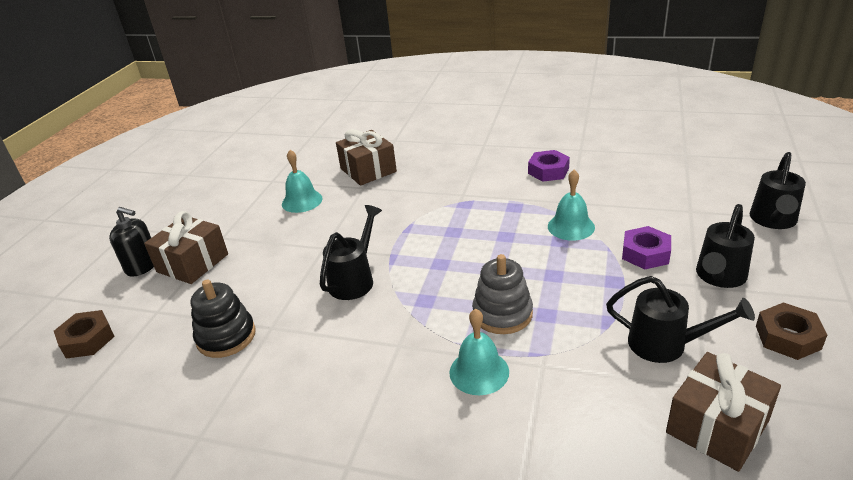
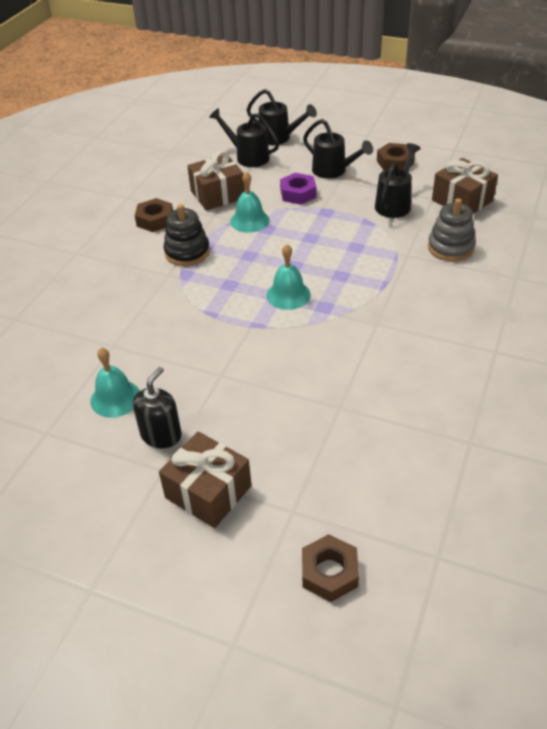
camera: 85 degrees left, 10 degrees up
(142, 266) = (195, 548): black soap dispenser -> black soap dispenser (161, 435)
(226, 337) = (347, 440): black stacking toy -> black stacking toy (187, 252)
(354, 280) = (283, 350): black watering can -> black watering can (248, 157)
(368, 170) = (75, 341): brown gift -> brown gift (217, 194)
(479, 372) = (410, 284): turquoise bell -> turquoise bell (288, 295)
(502, 314) = (350, 267): grey stacking toy -> grey stacking toy (450, 247)
(548, 171) = (155, 220): purple nut -> brown nut

